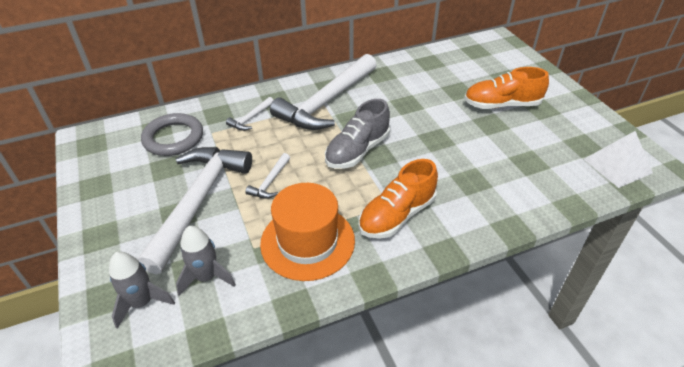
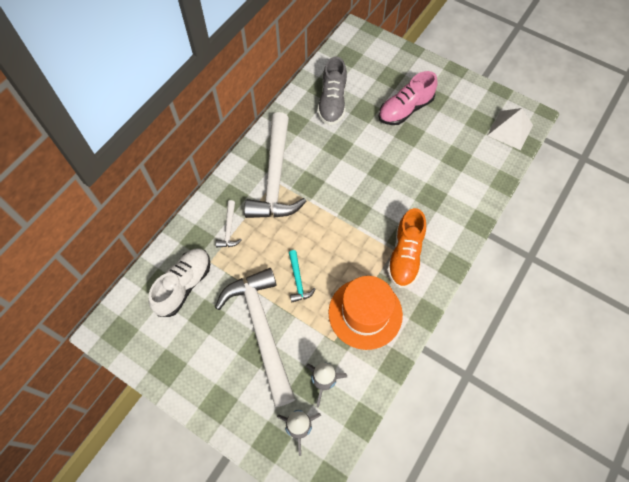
camera: 35 degrees left, 20 degrees up
(173, 138) = (184, 285): grey ring -> white shoe
(270, 182) = (298, 280): white hammer -> turquoise hammer
(357, 151) = (337, 214): grey shoe -> grey shoe (332, 102)
(501, 105) = (405, 109): orange shoe -> pink shoe

